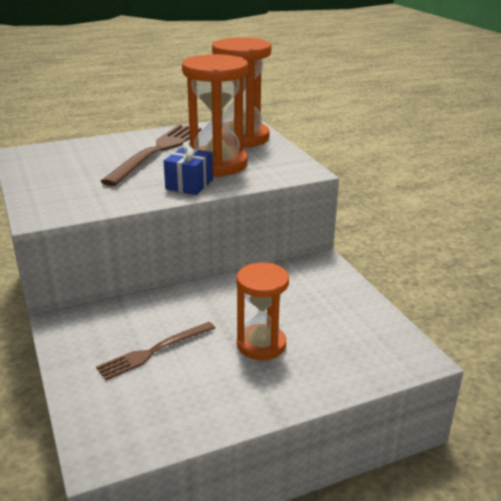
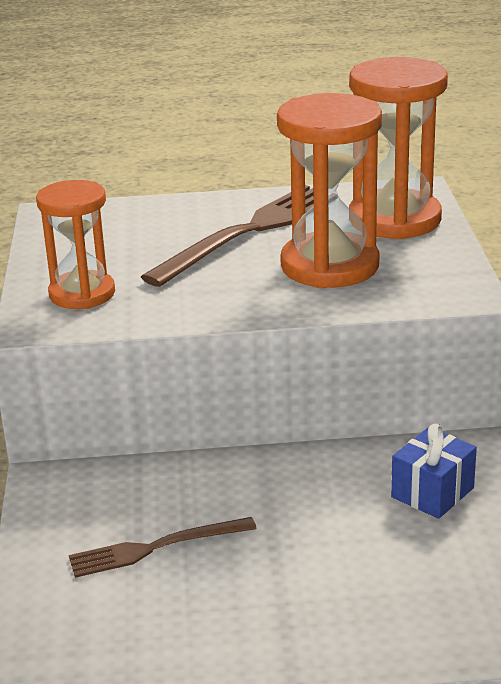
camera: 20 degrees right, 0 degrees up
(189, 184) = (269, 297): blue gift -> blue gift (432, 492)
(261, 344) = (314, 566): orange hourglass -> orange hourglass (82, 294)

